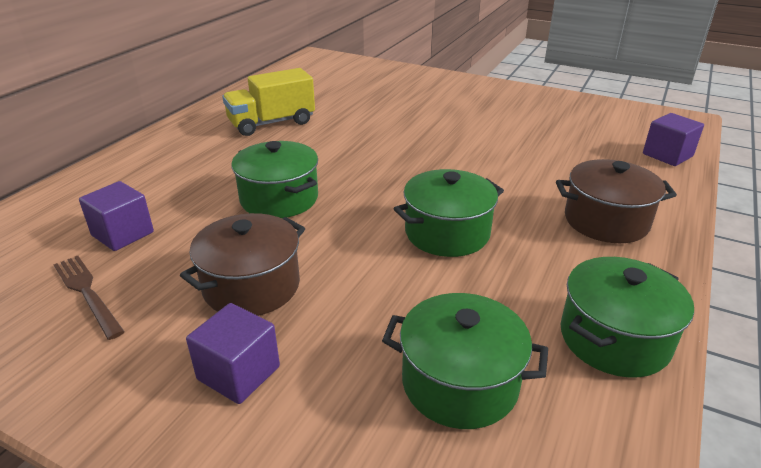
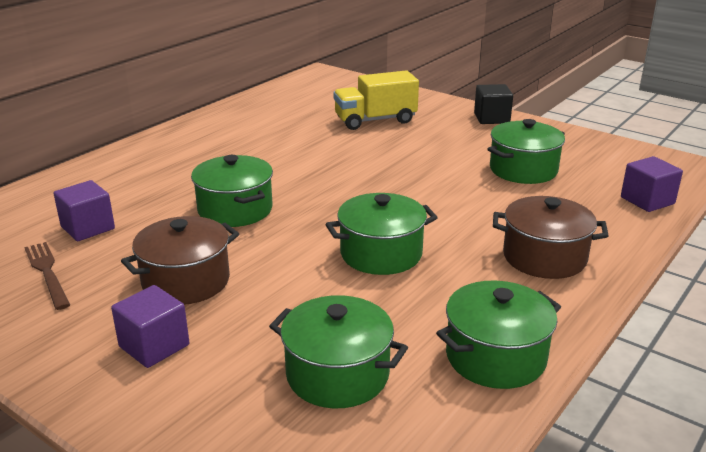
camera: 10 degrees right, 5 degrees down
(271, 123) = (252, 139): yellow truck -> yellow truck (375, 120)
(491, 88) = (491, 118): none -> black cube
(543, 134) = (523, 170): none -> green pot

